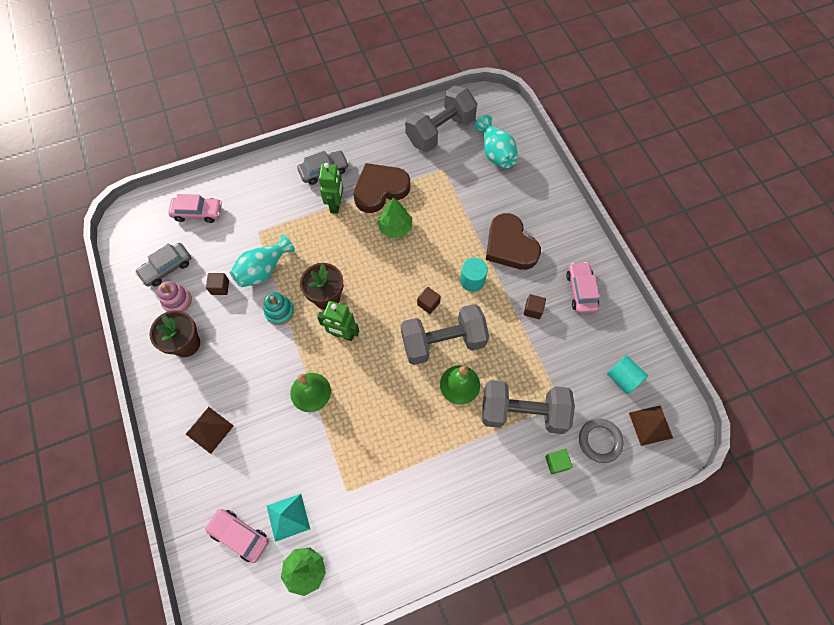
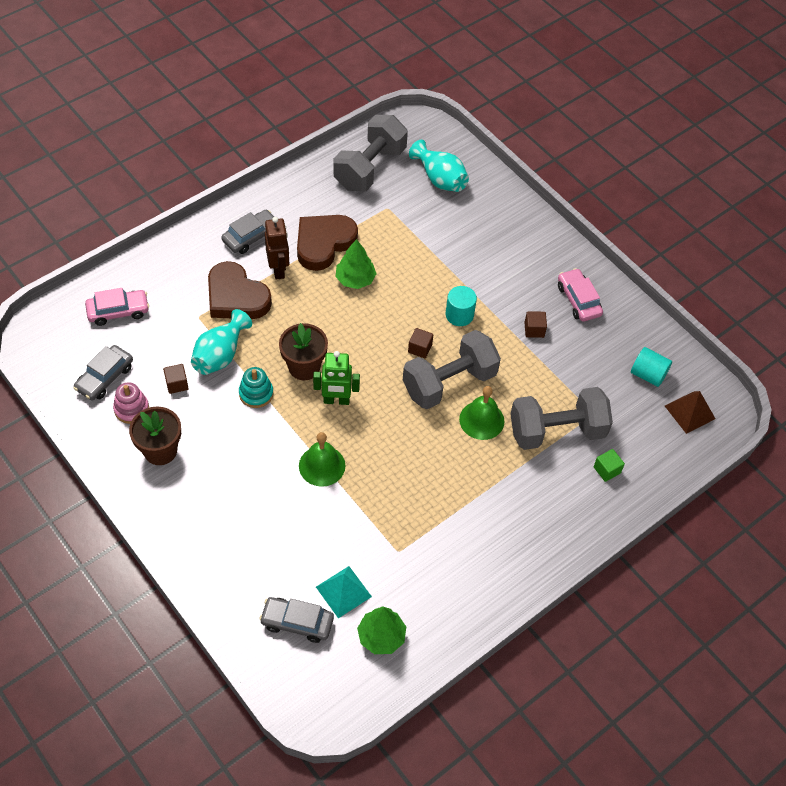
camera: 20 degrees left, 10 degrees down
(209, 430) = (222, 530): brown pyramid -> none
(239, 535) = (297, 622): pink car -> grey car
(336, 205) = (278, 269): green robot -> brown robot
(510, 246) = (488, 271): brown heart -> brown heart (236, 297)
(599, 441) = (644, 439): grey ring -> none

